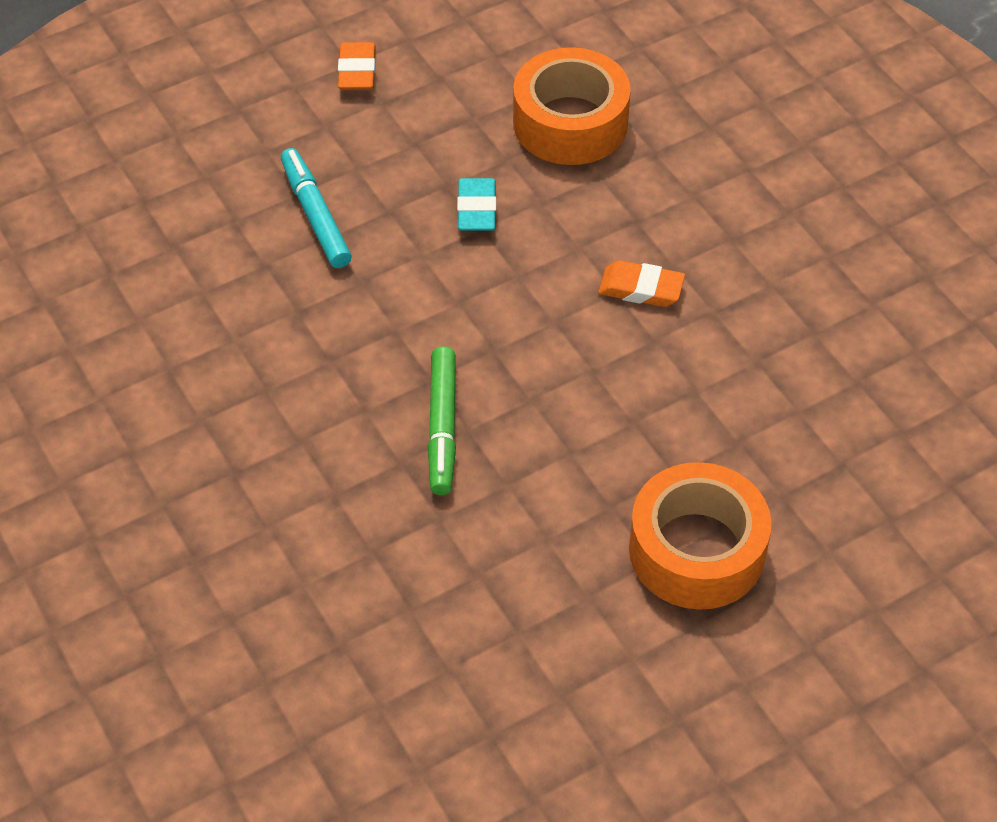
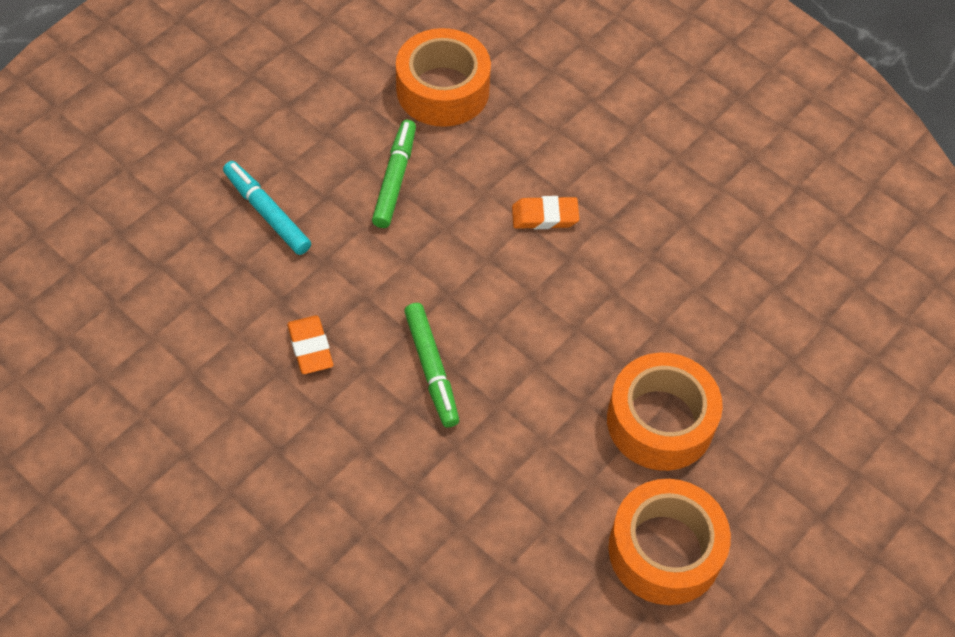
camera: 20 degrees left, 5 degrees up
(357, 71) = (257, 81): orange eraser -> orange eraser (310, 347)
(477, 209) = (395, 179): turquoise eraser -> green marker
(647, 696) = (665, 550): none -> orange tape

